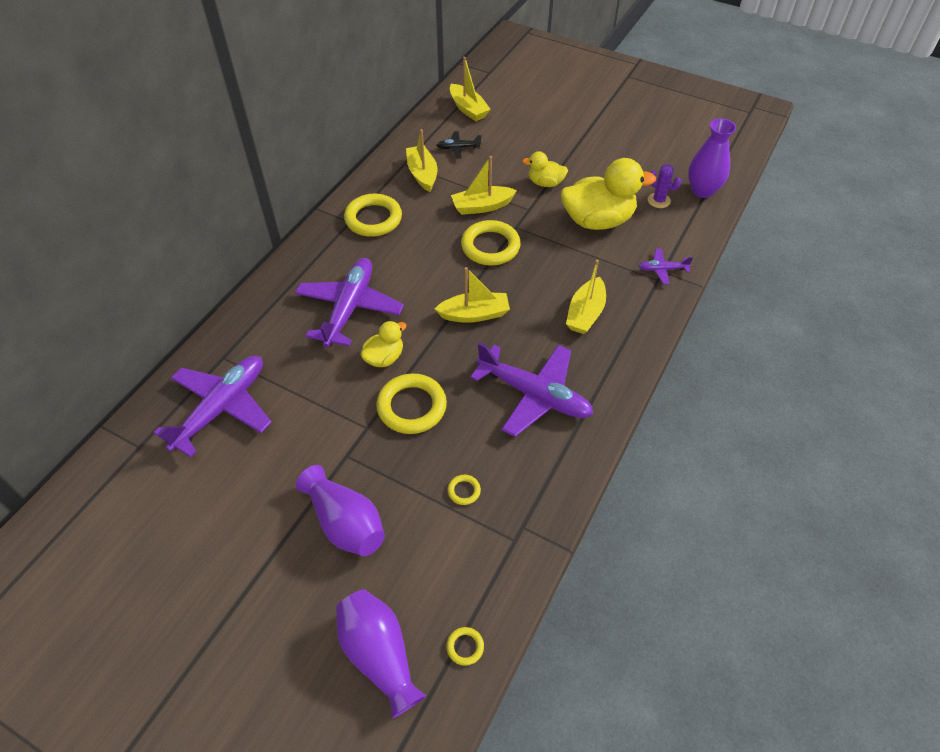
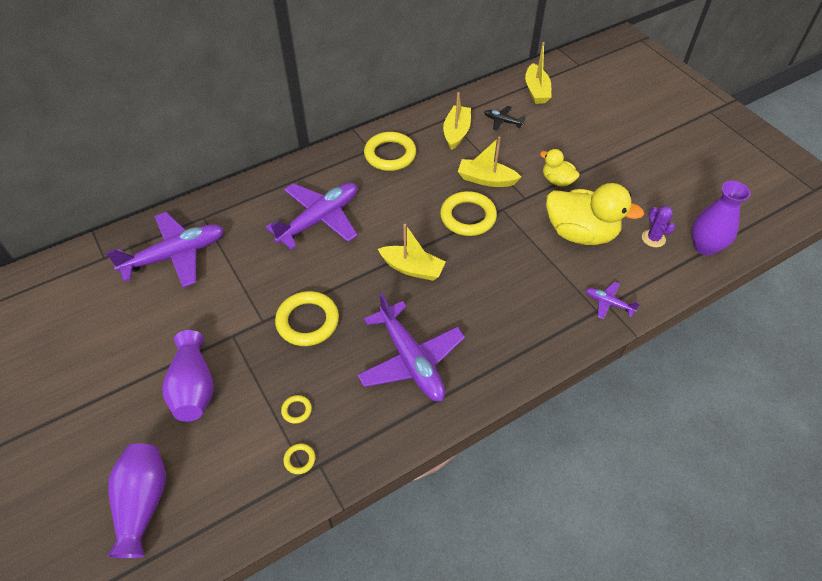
camera: 30 degrees right, 0 degrees up
(384, 358) = (316, 271): yellow duck -> none
(465, 647) = (205, 535): yellow ring -> yellow ring (299, 459)
(585, 313) = (507, 311): yellow boat -> none

